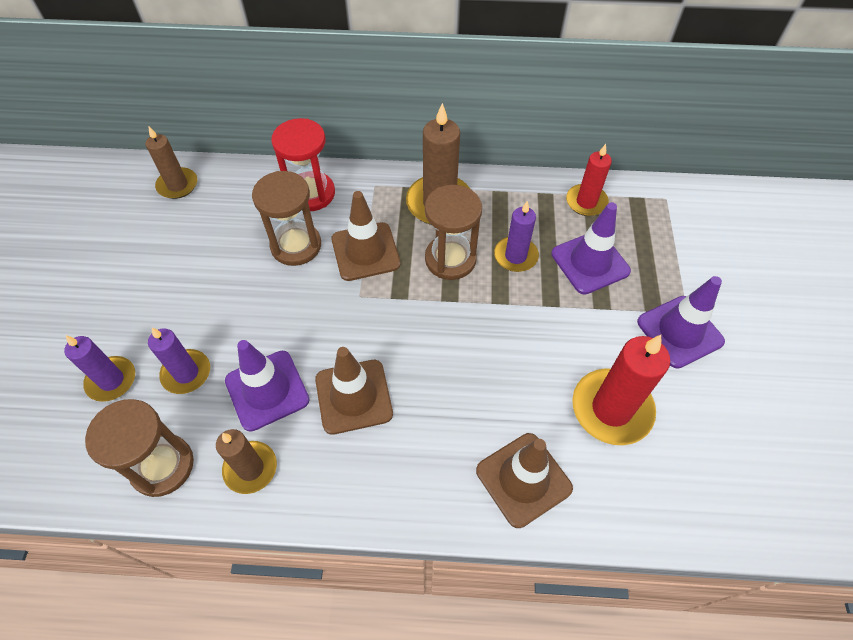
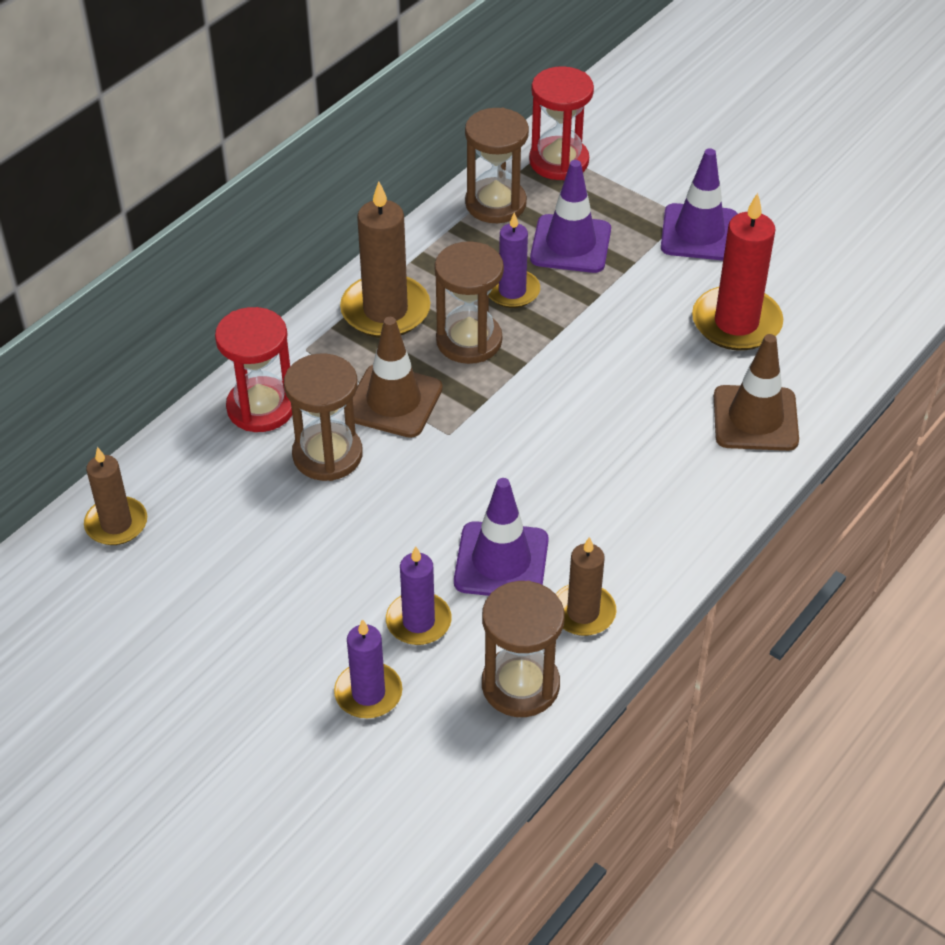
camera: 55 degrees left, 10 degrees down
(353, 396) = (568, 496): brown traffic cone -> none
(586, 202) = (495, 204): red candle -> brown hourglass
(661, 211) = (559, 161): none -> red hourglass

